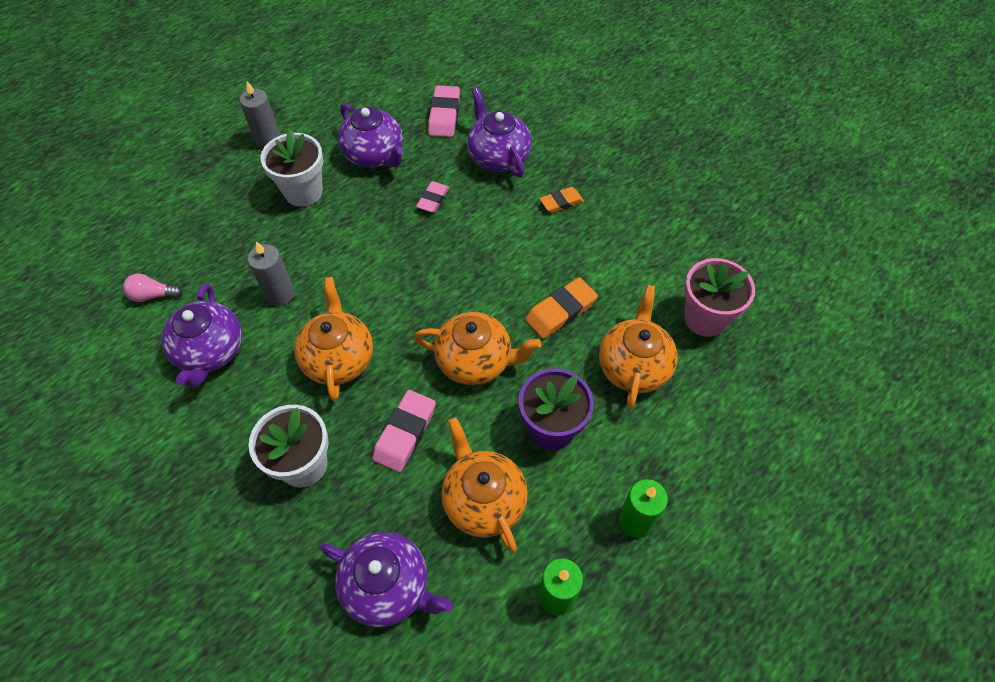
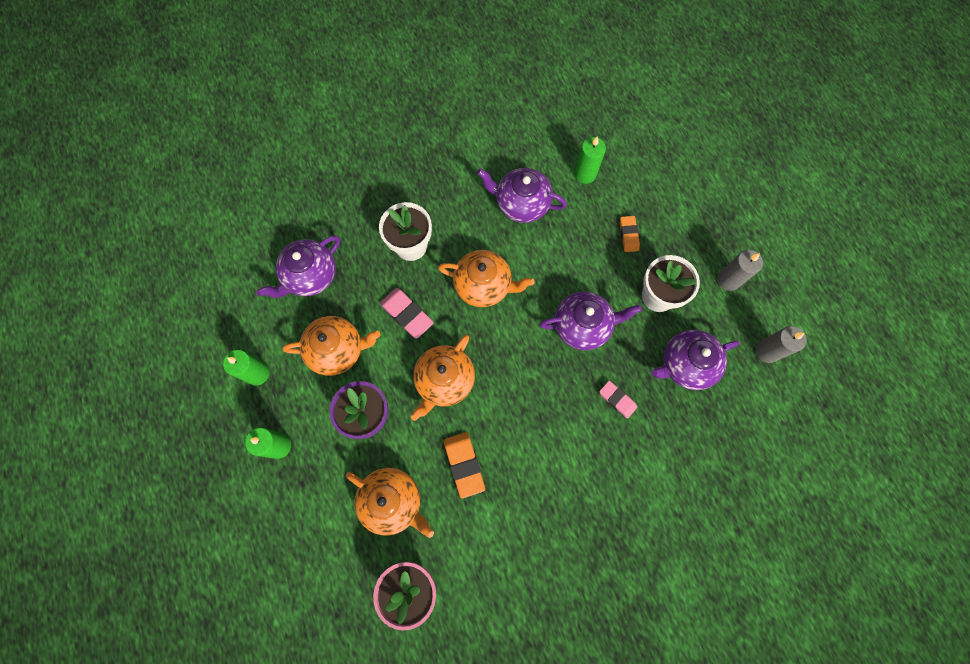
camera: 110 degrees right, 15 degrees up
(153, 295) = (585, 174): pink light bulb -> green candle
(280, 294) = (556, 258): grey candle -> grey candle (767, 351)
(444, 115) = (722, 444): pink eraser -> none
(498, 157) = (652, 476): purple teapot -> purple teapot (583, 326)
(561, 202) = (578, 514): orange eraser -> orange eraser (628, 235)

